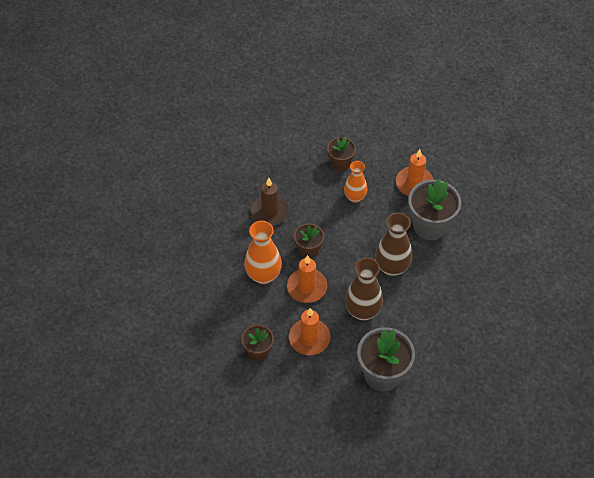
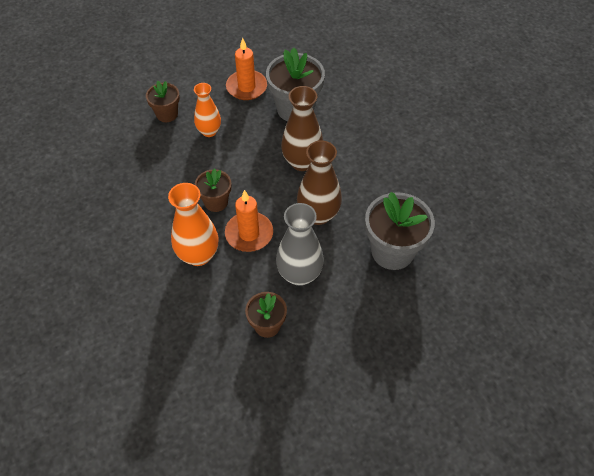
camera: 45 degrees left, 0 degrees up
(270, 211) = (145, 197): brown candle -> none
(309, 338) = (299, 274): orange candle -> grey vase

